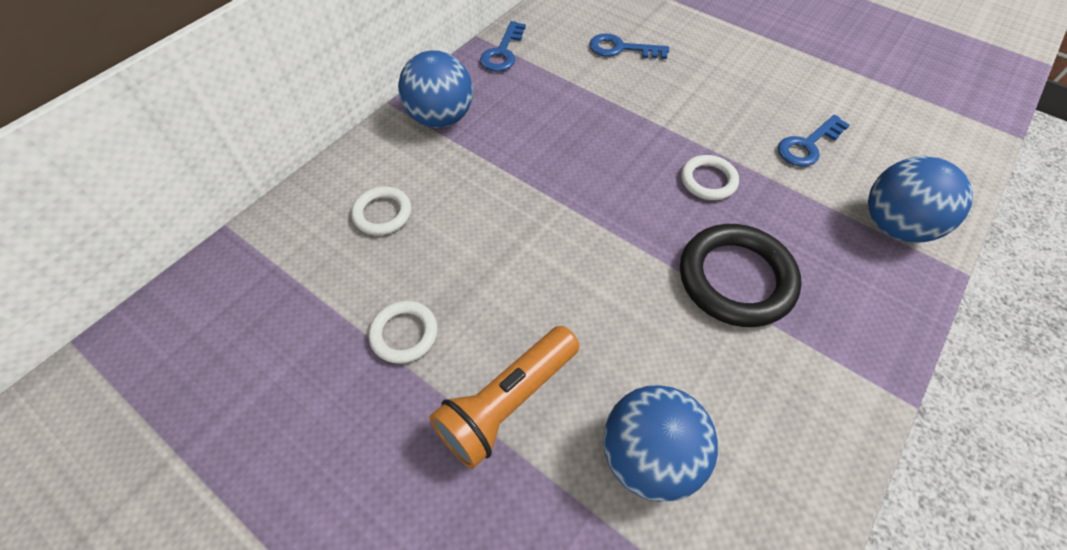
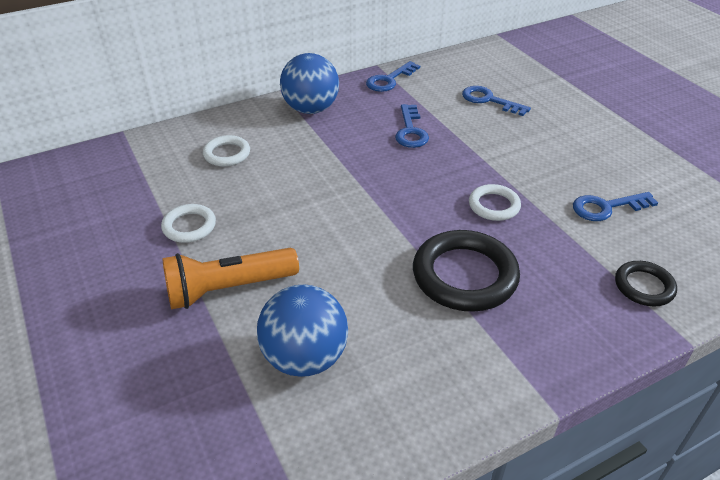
camera: 25 degrees right, 15 degrees down
(568, 113) = (410, 131): none -> blue key
(894, 225) = (644, 286): blue ball -> black ring

